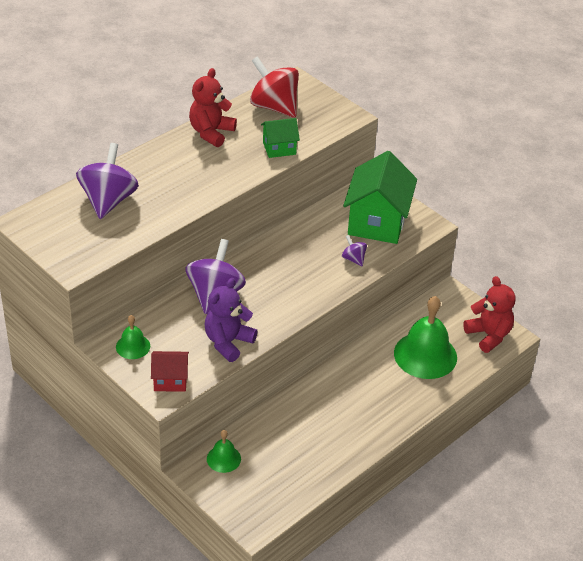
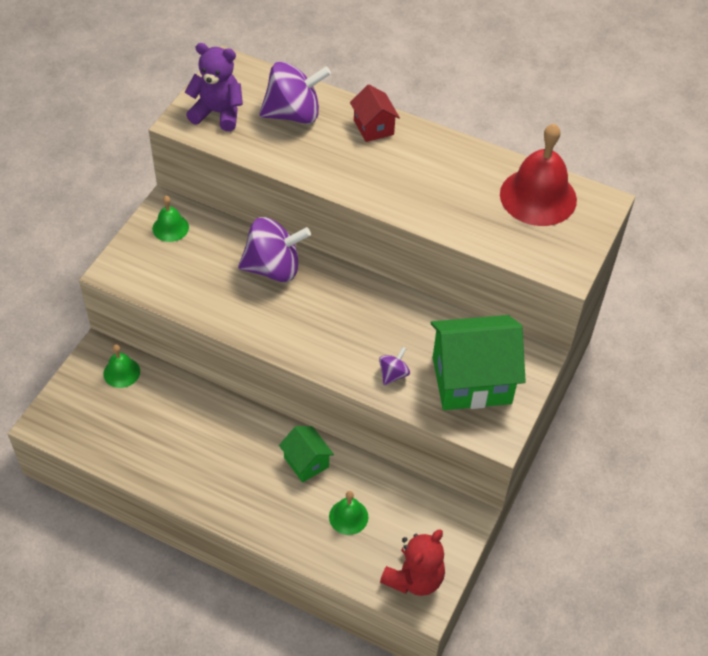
camera: 70 degrees right, 10 degrees up
(170, 380) = (135, 271): red house -> red house (373, 127)
(211, 133) = (454, 157): red teddy bear -> none
(228, 342) = (208, 300): purple teddy bear -> purple teddy bear (218, 113)
(274, 107) = (538, 197): red spinning top -> red bell
(279, 148) = (463, 222): green house -> green house (306, 462)
(425, 355) = (348, 517): green bell -> green bell, size x0.50

